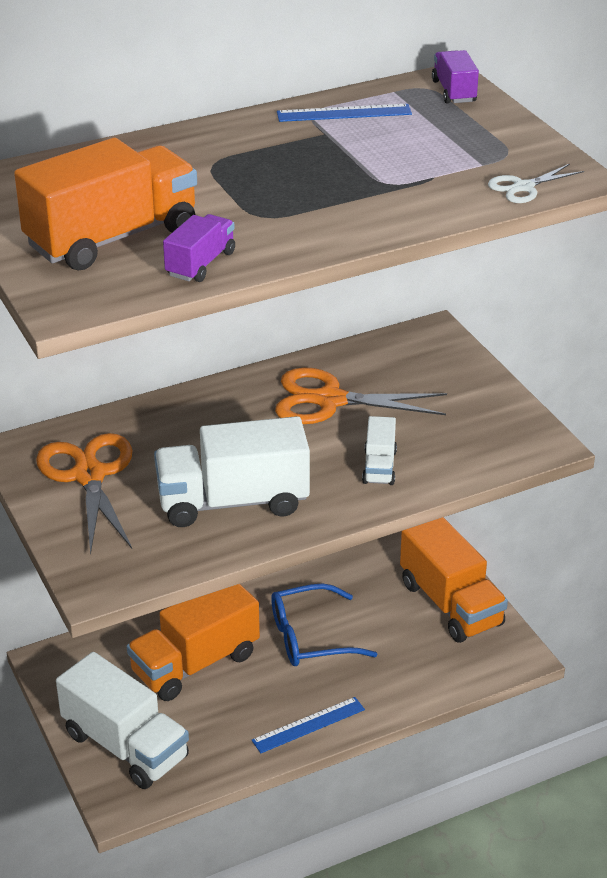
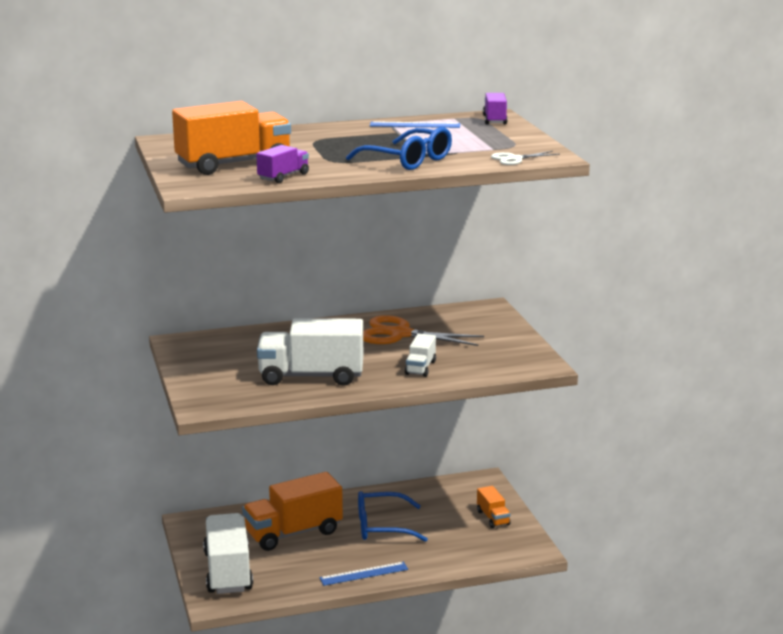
camera: 10 degrees right, 15 degrees down
(89, 475) = (219, 357): orange scissors -> none
(125, 745) = (228, 572): white truck -> white truck turned 150 degrees counterclockwise
(370, 204) = (408, 160): none -> blue glasses
(450, 604) = (493, 518): orange truck -> orange truck, size x0.49

